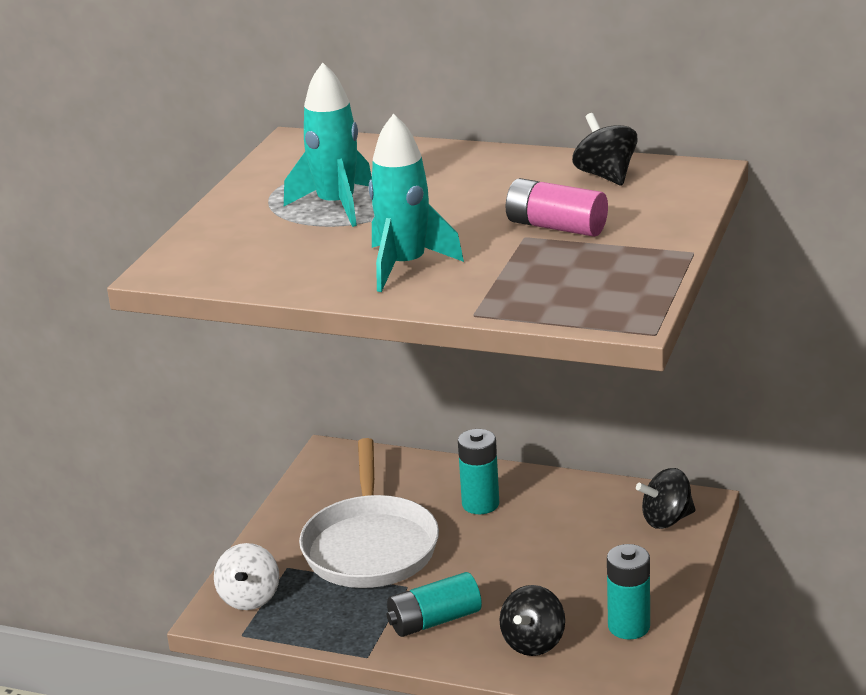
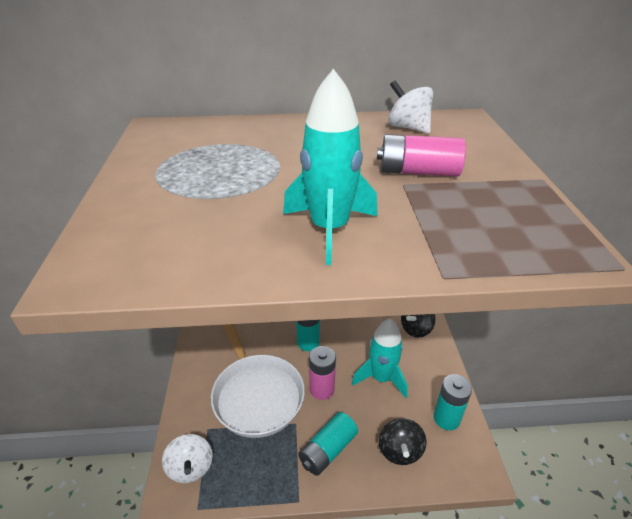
camera: 25 degrees left, 10 degrees up
(336, 206) = (222, 177): turquoise rocket -> turquoise rocket (381, 378)
(466, 559) = (322, 389): none -> pink battery
(605, 176) = (408, 127): black spinning top -> white spinning top

